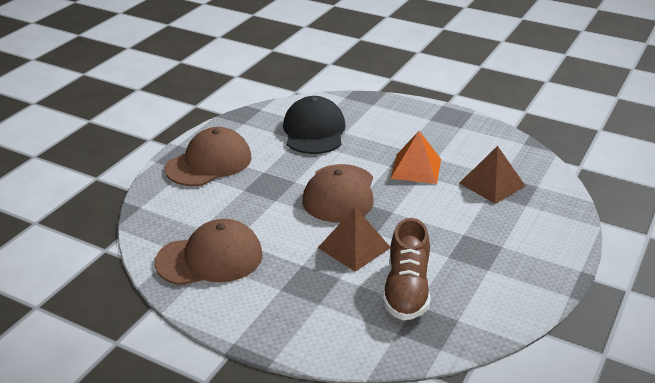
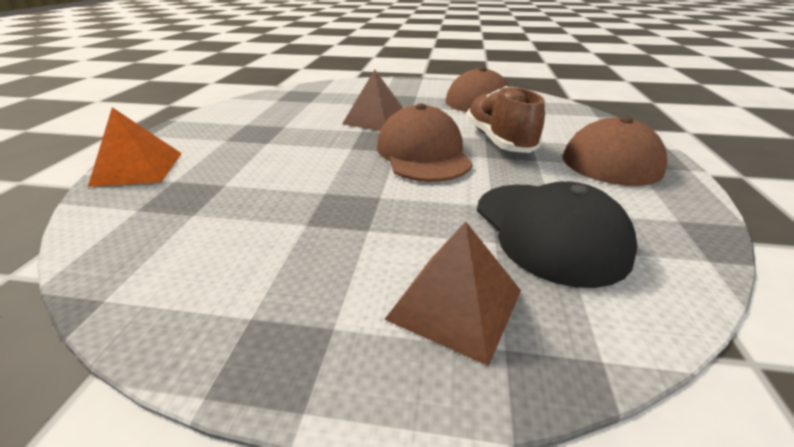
camera: 160 degrees right, 0 degrees up
(406, 290) = (319, 106): brown shoe -> brown shoe (498, 140)
(416, 168) = (337, 199): orange pyramid -> orange pyramid (138, 168)
(492, 184) = (215, 198): brown pyramid -> brown pyramid (455, 304)

